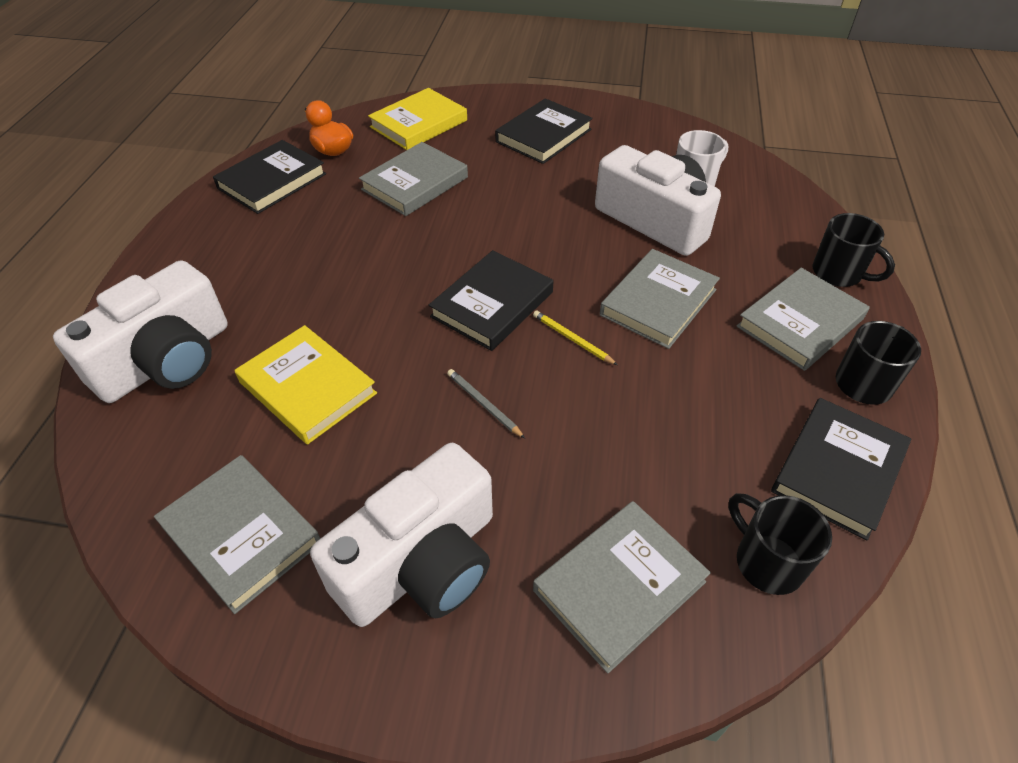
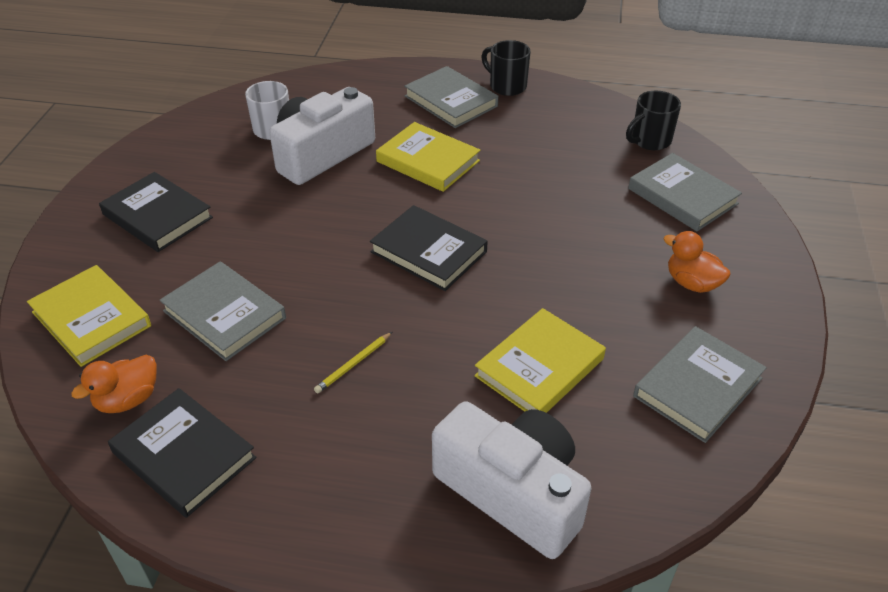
camera: 90 degrees left, 5 degrees down
(421, 562) = (692, 283): white camera -> orange duck
(483, 404) = (545, 255): grey pencil -> none
(572, 339) = (471, 207): yellow pencil -> yellow pencil (353, 364)
(658, 302) = (428, 161): grey book -> yellow book
(837, 470) = (579, 107): black book -> none
(838, 273) = (398, 78): black mug -> none

